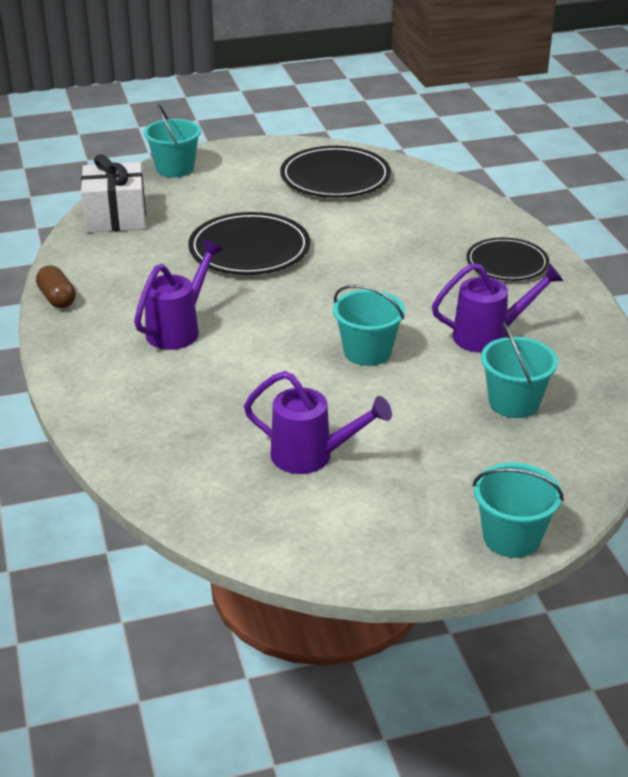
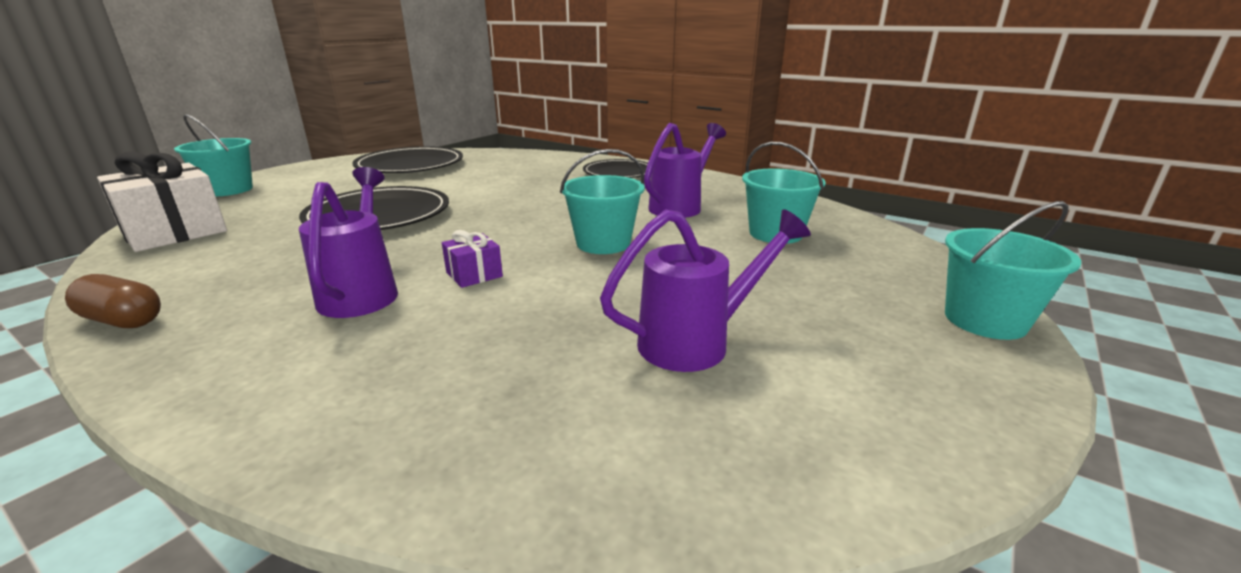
camera: 40 degrees left, 10 degrees down
(251, 344) = (474, 274): none -> purple gift

